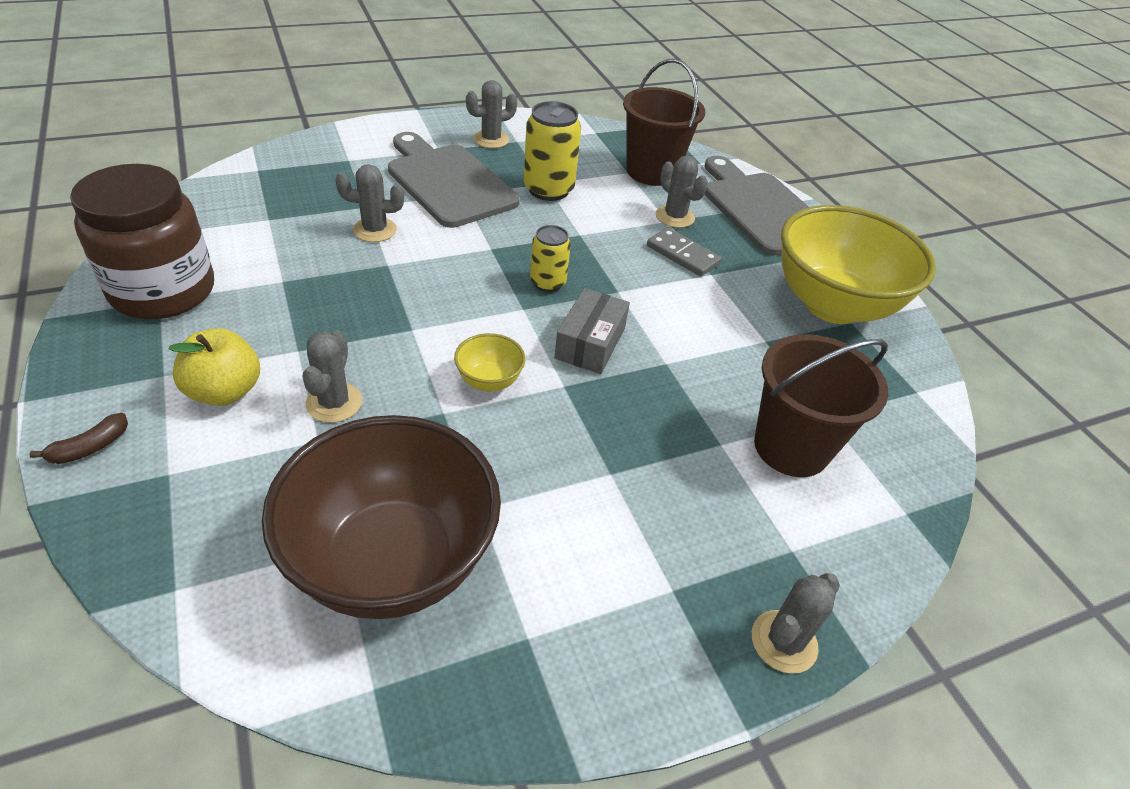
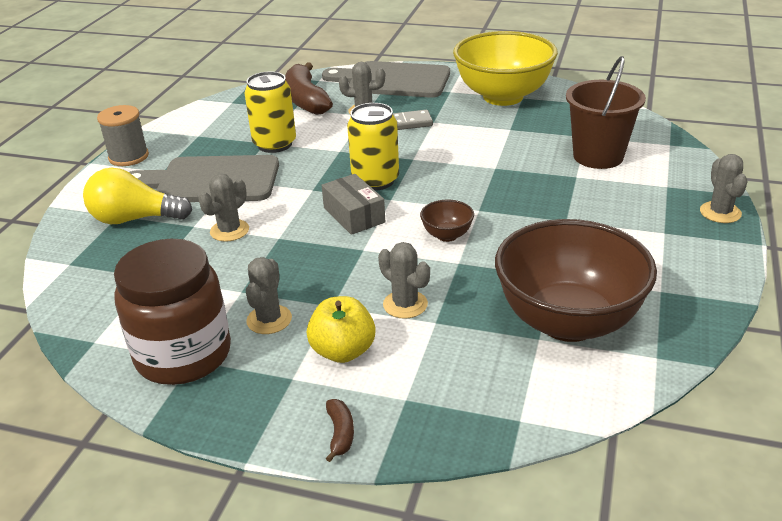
camera: 45 degrees left, 10 degrees down
(350, 170) = (134, 219): none -> yellow light bulb
(444, 122) = (128, 157): none -> grey spool
(489, 381) = (447, 235): yellow bowl -> brown bowl
(491, 139) = (181, 145): grey cactus -> grey cactus (269, 320)
(548, 283) = (375, 180): yellow can -> yellow can, size x1.62
(590, 343) = (450, 186): grey box -> grey box (354, 215)
(651, 172) = (306, 100): brown bucket -> brown banana

